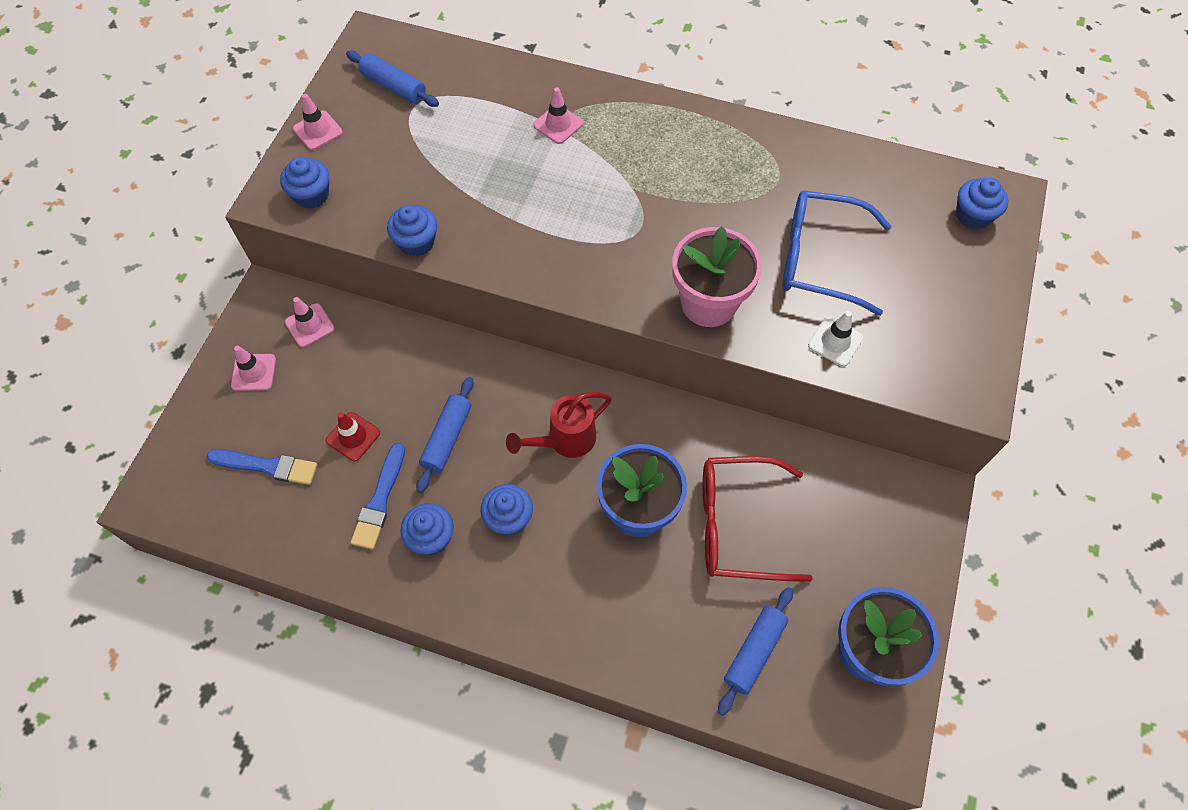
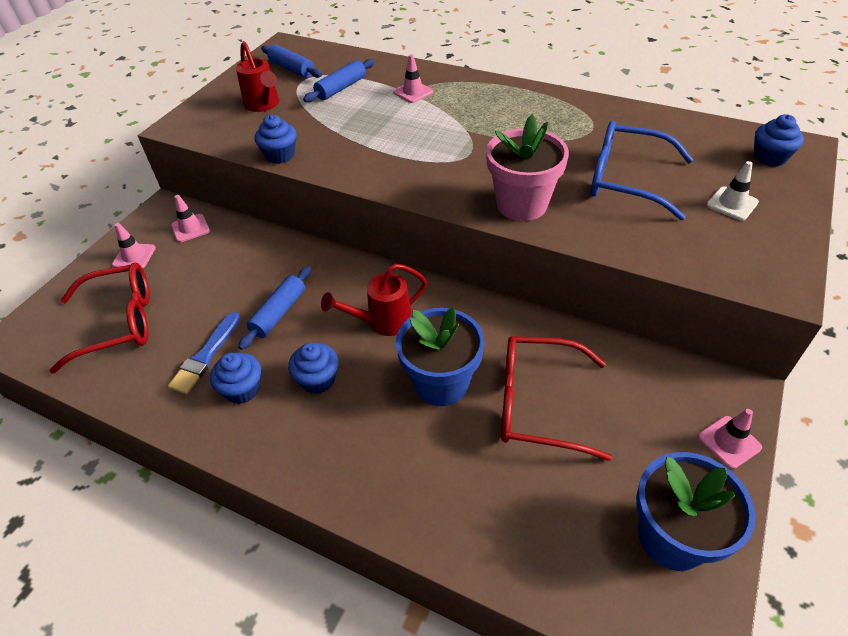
camera: 10 degrees right, 15 degrees down
(267, 466) = (119, 323): blue brush -> red glasses
(312, 195) = (208, 125): blue cupcake -> none
(318, 130) = (227, 90): pink traffic cone -> pink traffic cone (729, 442)
(353, 437) = (199, 306): red traffic cone -> none
(373, 156) = (263, 105): none -> red watering can
(754, 652) = (544, 525): blue rolling pin -> blue rolling pin (341, 88)
(835, 342) = (639, 237): white traffic cone -> white traffic cone (732, 204)

